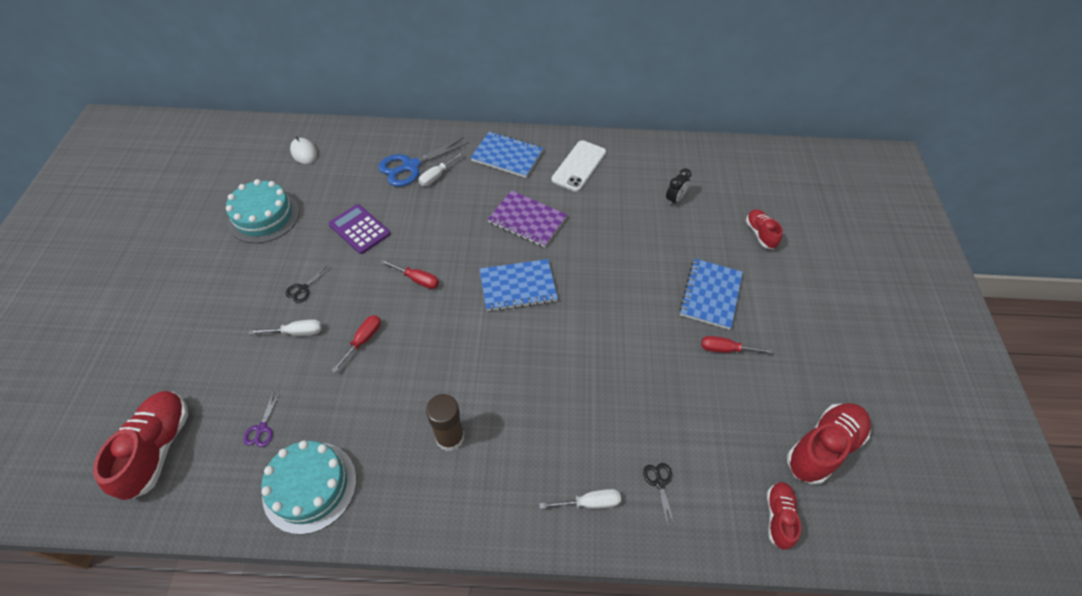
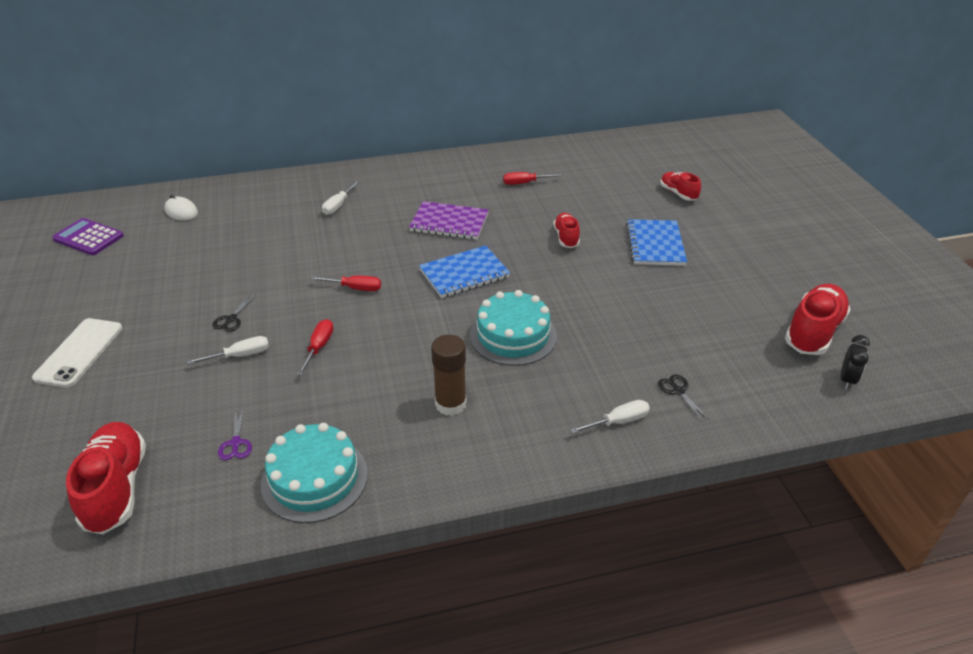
camera: 15 degrees left, 15 degrees down
(263, 216) = (158, 270): turquoise cake -> turquoise cake (513, 335)
(359, 229) = (273, 261): purple calculator -> purple calculator (88, 237)
(410, 166) = (306, 203): blue scissors -> none
(507, 156) = (405, 179): blue notebook -> none
(579, 166) = (481, 174): white phone -> white phone (79, 352)
(674, 199) = (586, 183): black clock -> black clock (847, 380)
(726, 349) = (689, 280): red screwdriver -> red screwdriver (525, 183)
(778, 517) = (800, 390): red shoe -> red shoe (566, 237)

